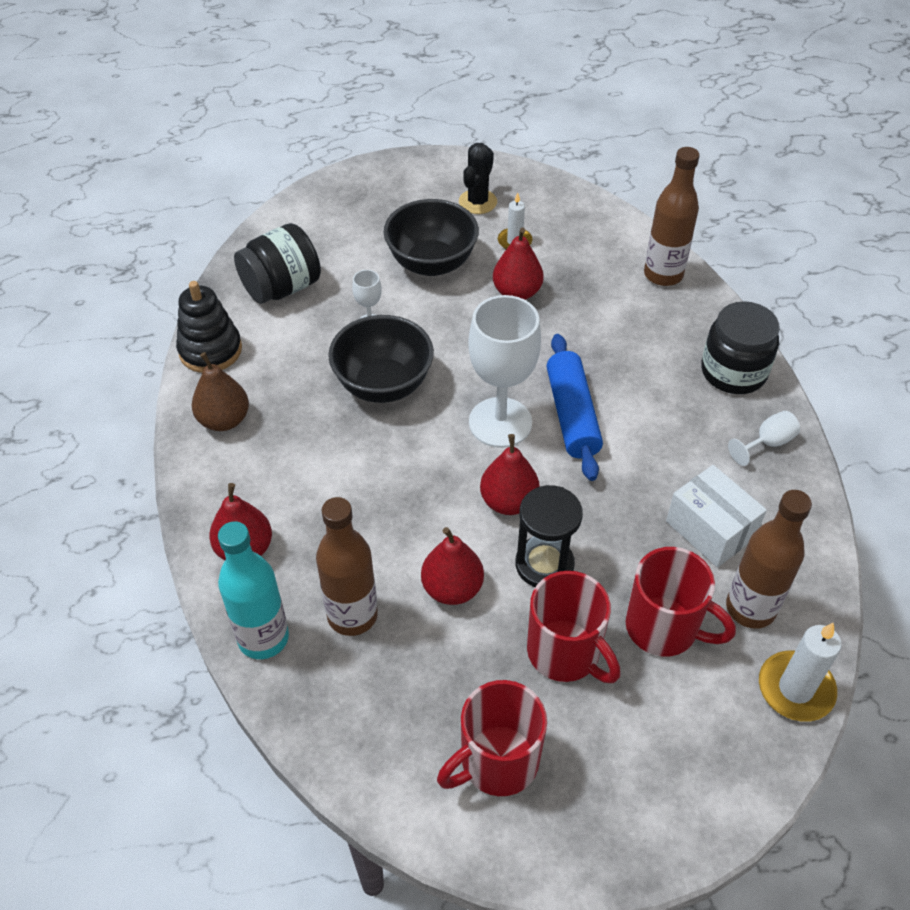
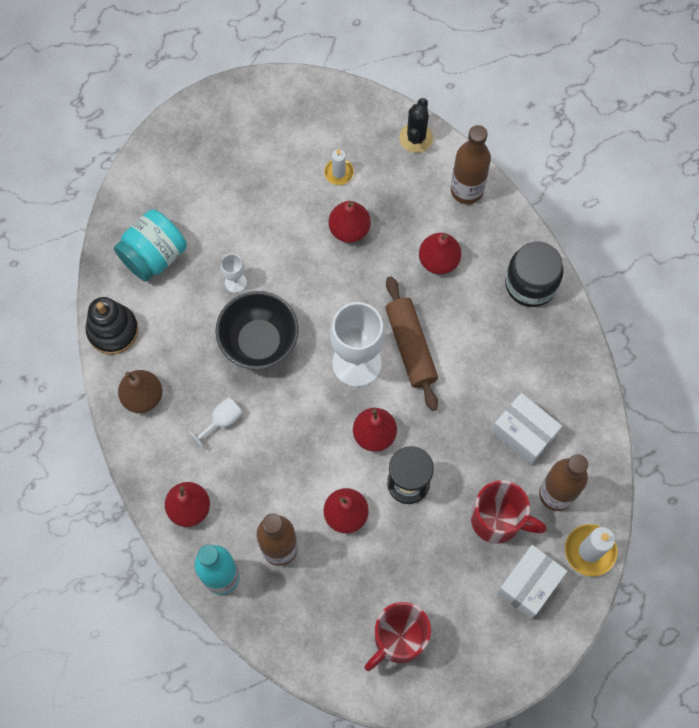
camera: 10 degrees left, 20 degrees up
(282, 287) = (154, 255): black jar -> turquoise jar
(431, 263) = (273, 208): black bowl -> none
(477, 202) = (300, 131): black cactus -> black cactus (416, 138)
(565, 653) = (432, 551): red mug -> none
(572, 415) = (410, 347): blue rolling pin -> brown rolling pin
(620, 335) = (438, 260): none -> red pear
(701, 719) = (529, 584): none -> white box
(767, 443) = (560, 348): white goblet -> white goblet (222, 421)

